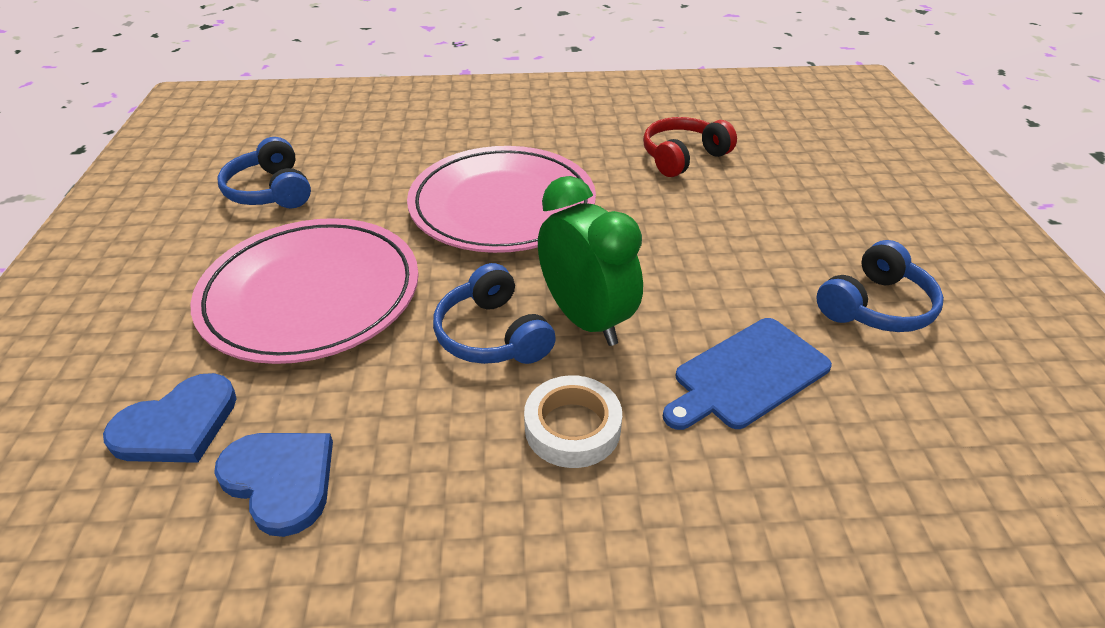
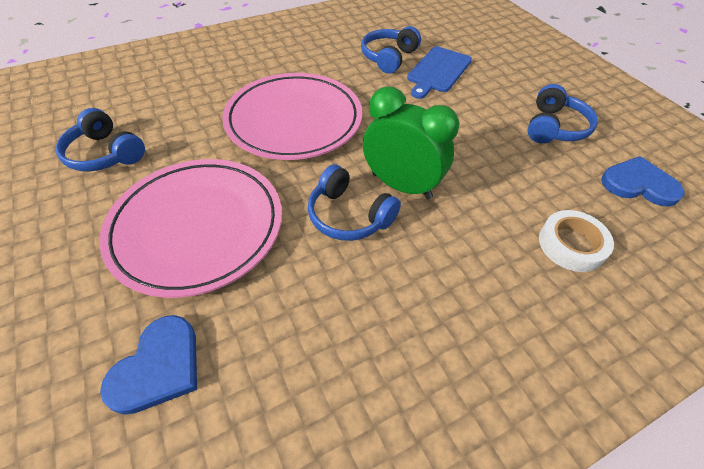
camera: 25 degrees left, 10 degrees up
(280, 480) = (271, 376): blue heart -> blue heart (639, 184)
(572, 428) = (441, 262): white tape -> white tape (571, 245)
(683, 157) = (388, 57): red headphones -> blue headphones
(747, 375) = (516, 192): blue cutting board -> blue cutting board (438, 71)

